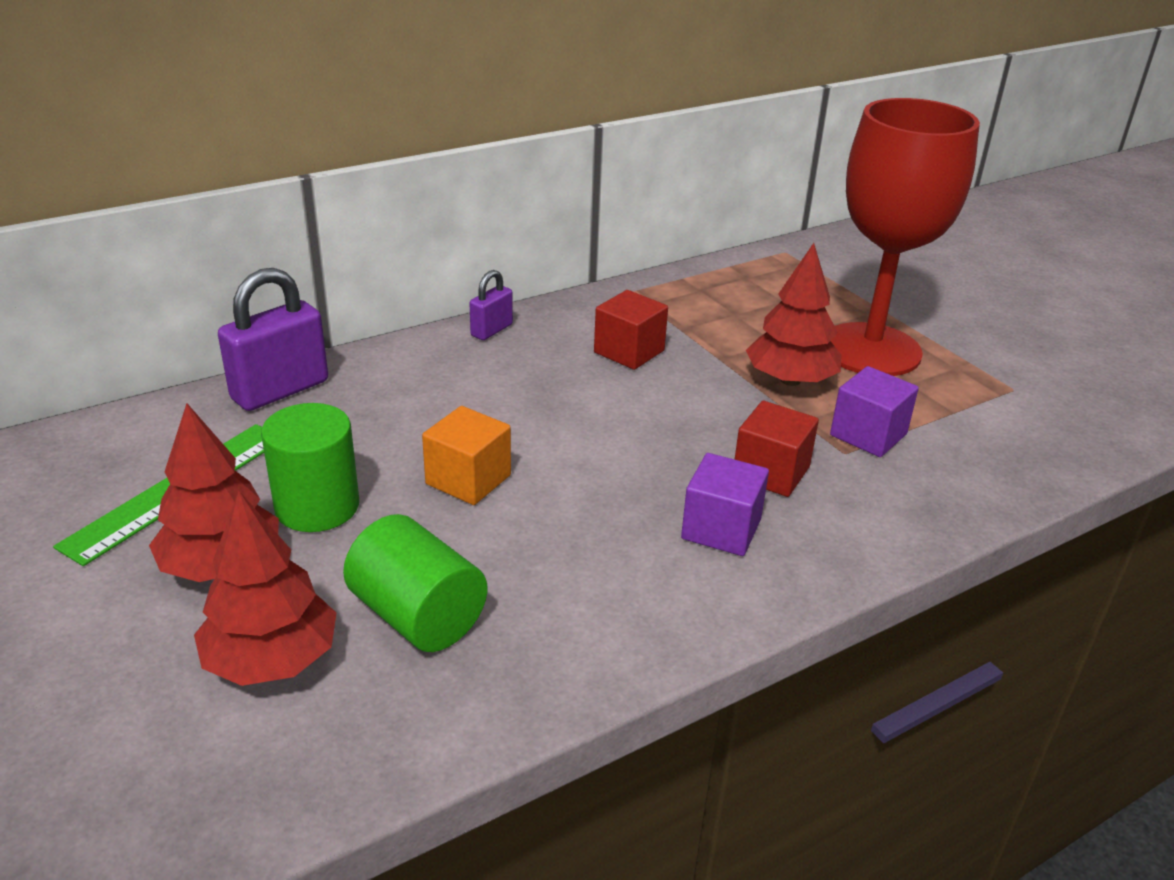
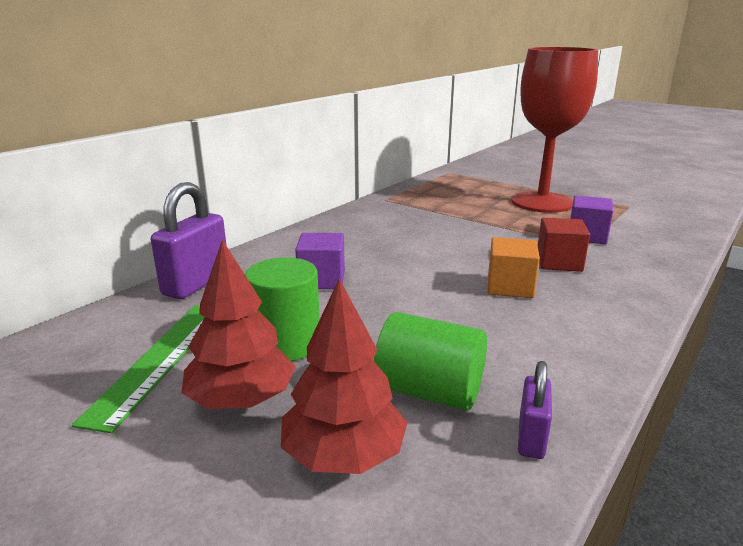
camera: 20 degrees left, 10 degrees down
(468, 479) = (381, 304): orange cube -> orange cube (510, 287)
(491, 330) = (318, 229): purple padlock -> purple padlock (531, 437)
(629, 351) = (413, 224): red cube -> none
(721, 529) = (566, 294): purple cube -> purple cube (321, 280)
(790, 380) = (517, 221): red tree -> none

